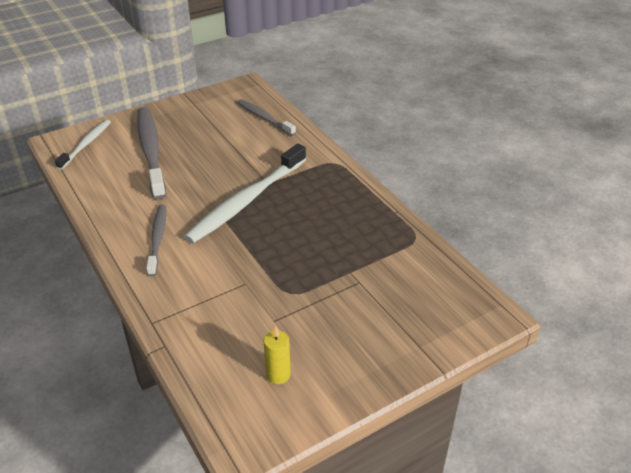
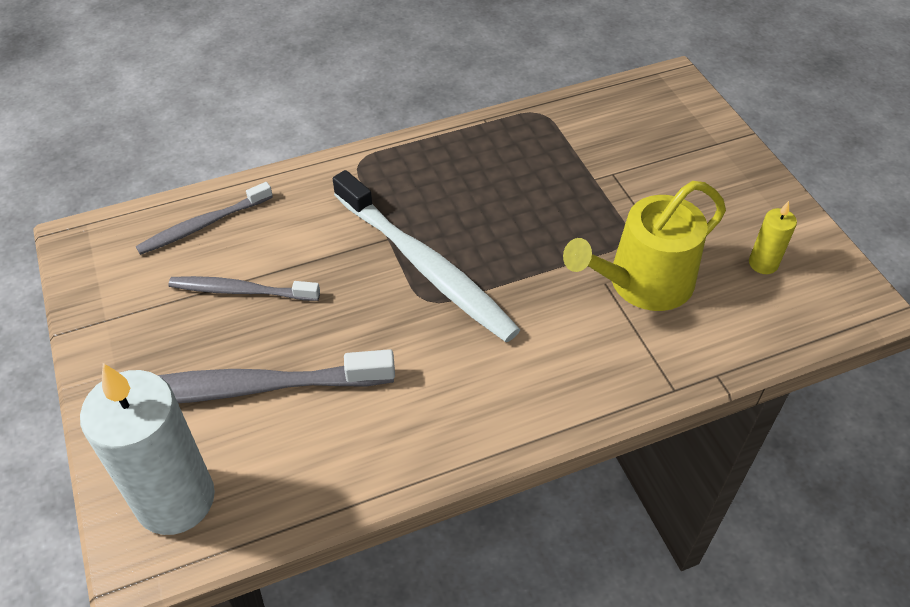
camera: 80 degrees left, 10 degrees up
(86, 144) = (175, 499): white toothbrush -> white candle
(158, 239) = (494, 380): grey toothbrush -> grey toothbrush (241, 291)
(246, 302) = (642, 283): none -> yellow watering can

